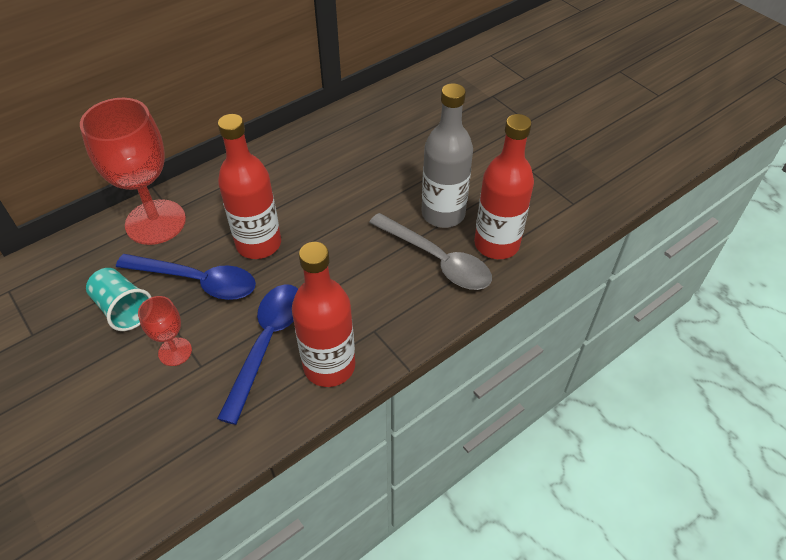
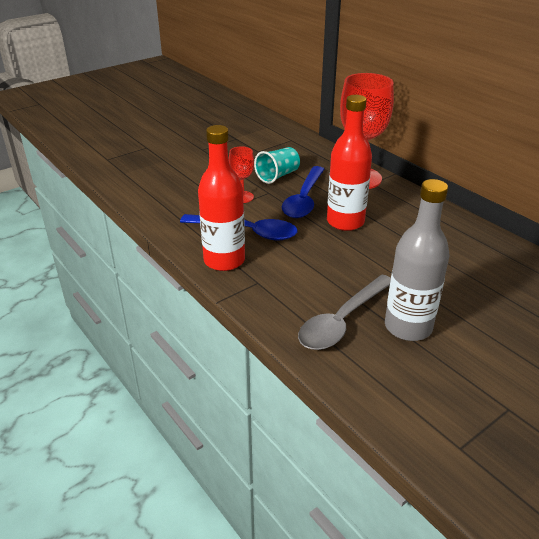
camera: 90 degrees right, 15 degrees down
(496, 244) = (372, 366): red bottle -> none

